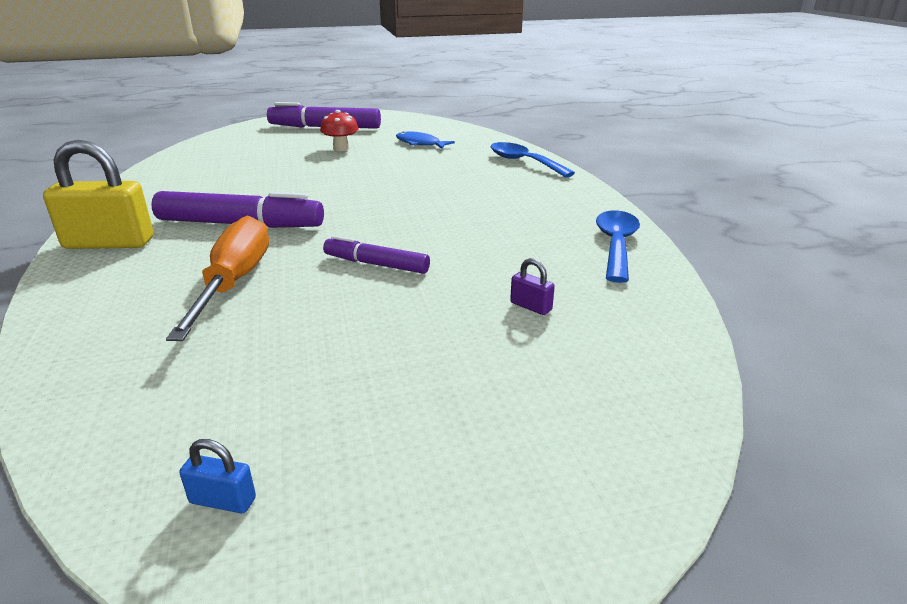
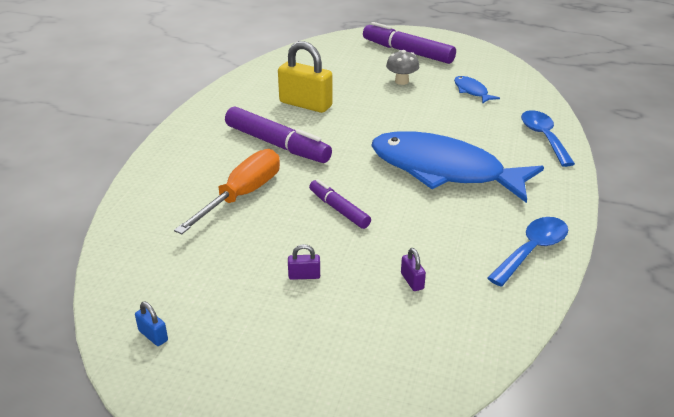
camera: 30 degrees right, 5 degrees up
(109, 243) = (191, 138): yellow padlock -> yellow padlock (305, 104)
(341, 148) = (401, 81): red mushroom -> grey mushroom
(397, 341) = (304, 276): none -> purple padlock
(458, 205) = (444, 170): none -> blue fish

